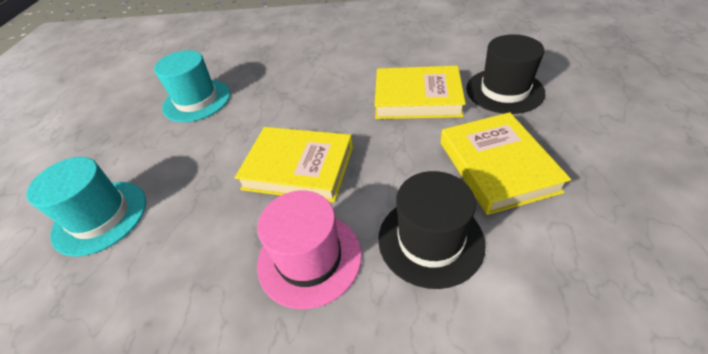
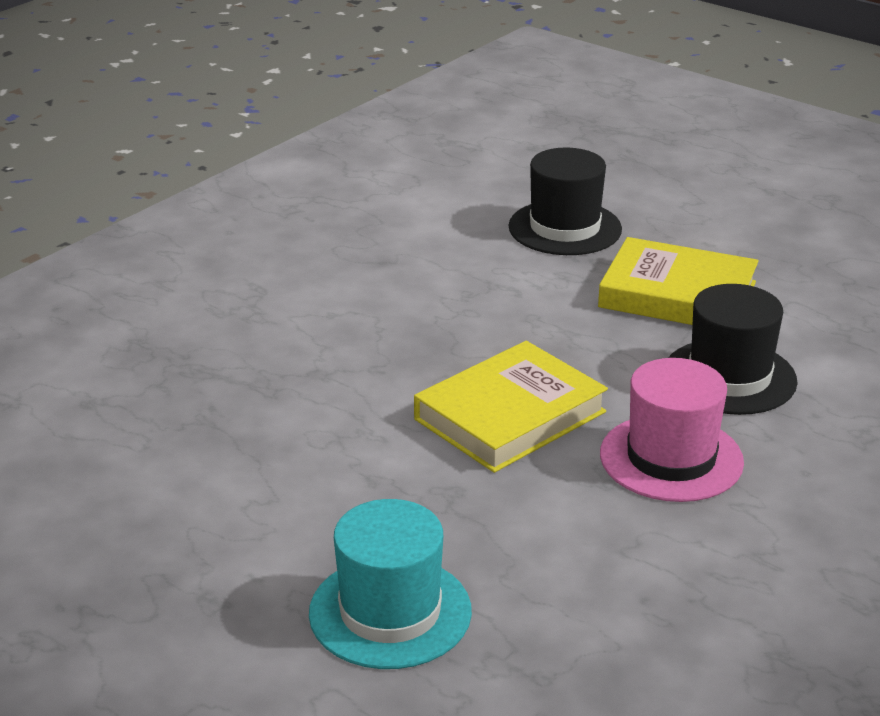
camera: 60 degrees left, 15 degrees down
(197, 100) = (197, 455): turquoise hat -> none
(417, 98) = (492, 282): yellow book -> none

